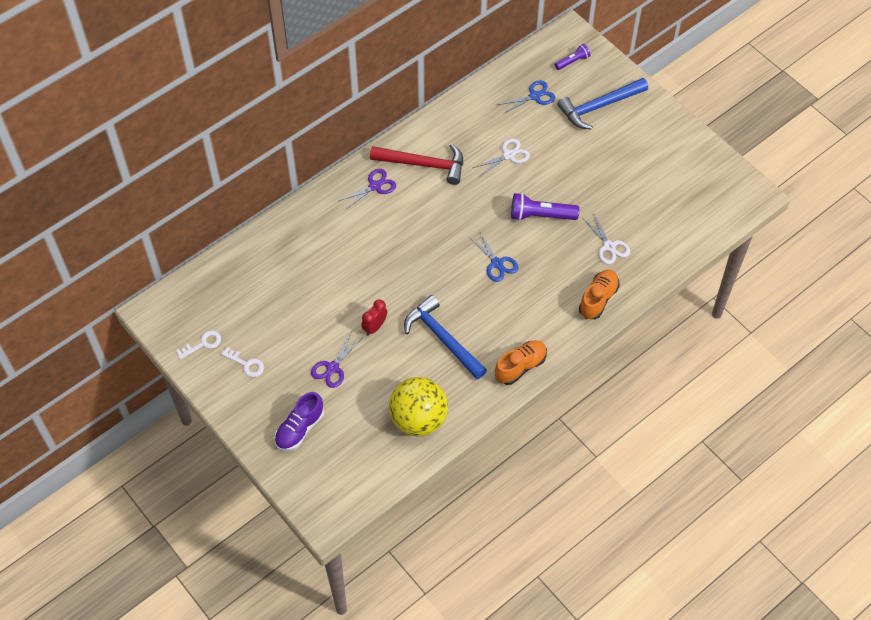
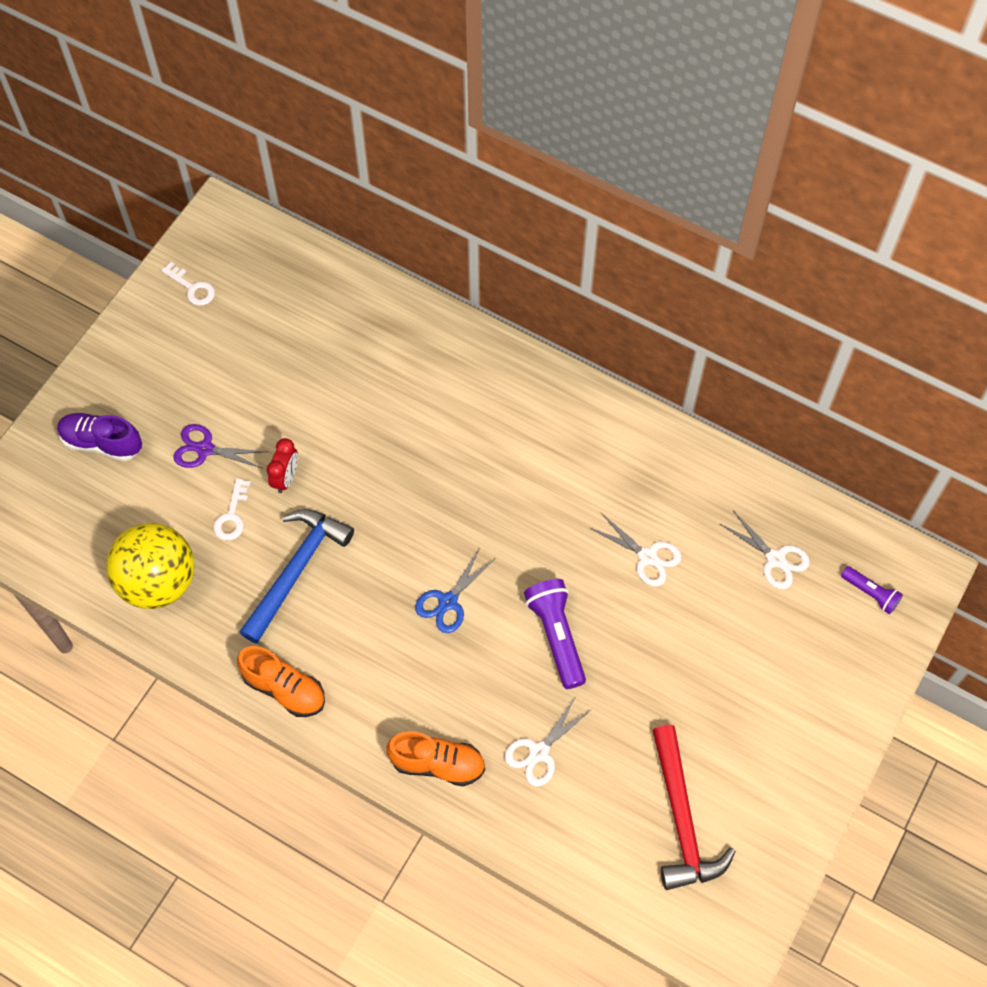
camera: 70 degrees right, 5 degrees up
(246, 364) = (178, 347): white key -> white key (232, 516)
(375, 186) = (517, 399): purple scissors -> none
(375, 327) = (286, 478): red clock -> red clock turned 90 degrees clockwise
(424, 165) = (581, 449): red hammer -> red hammer (681, 819)
(534, 96) = (775, 559): blue scissors -> white scissors
(599, 106) = (799, 659): blue hammer -> none

